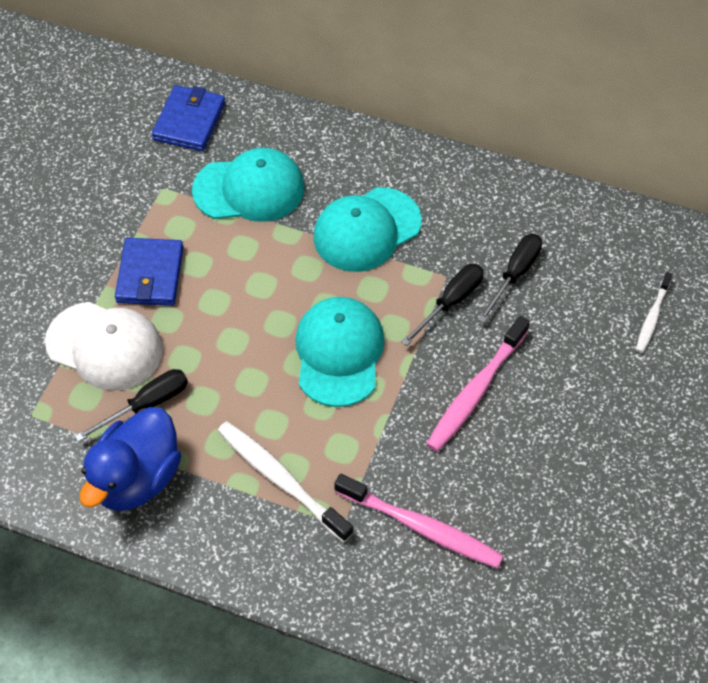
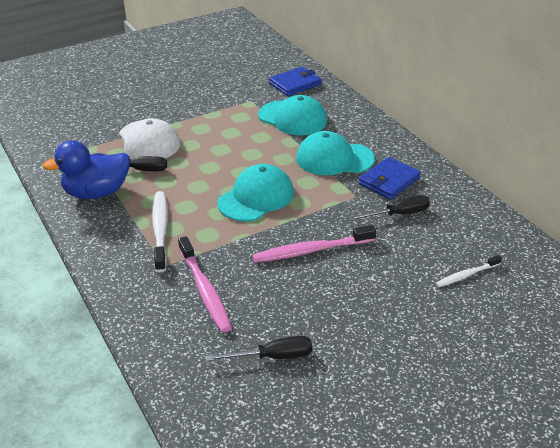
camera: 40 degrees right, 20 degrees down
(150, 274) = (204, 126): blue wallet -> blue wallet (389, 181)
(451, 302) = (344, 207): black screwdriver -> black screwdriver (273, 357)

